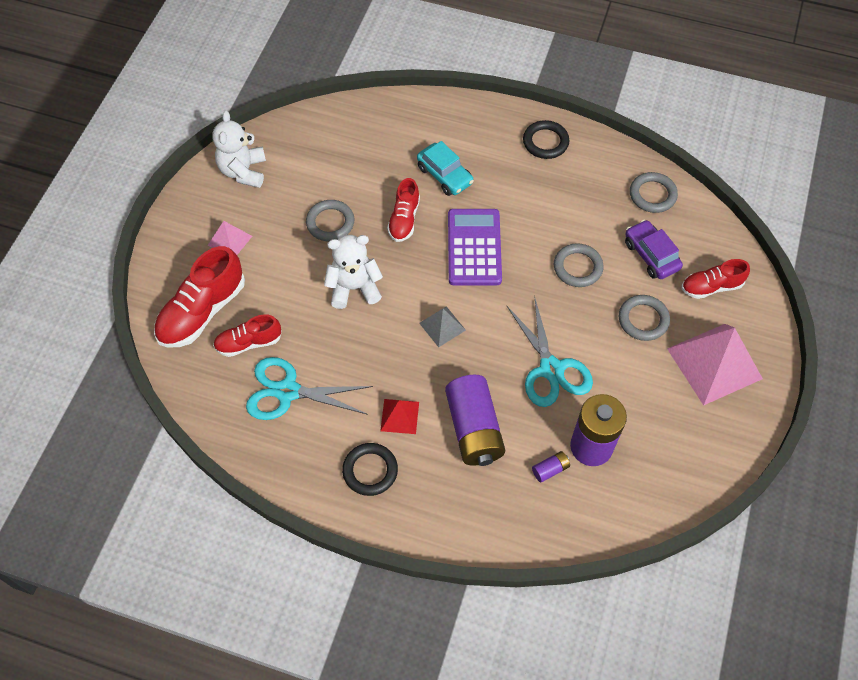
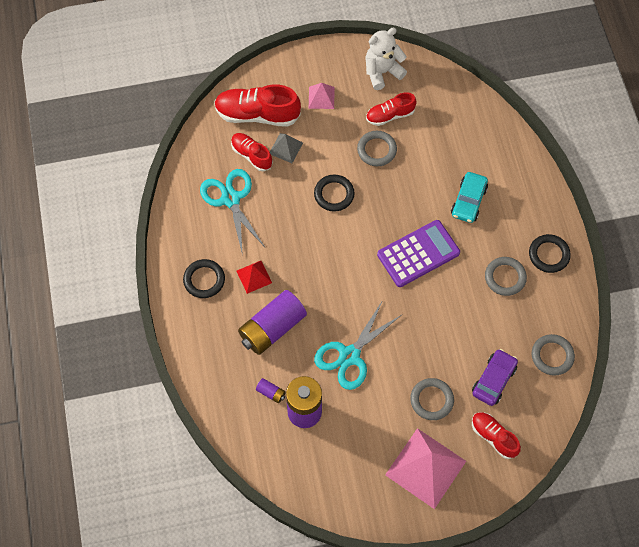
camera: 60 degrees right, 5 degrees up
(354, 288) = (334, 194): white teddy bear -> black ring
(404, 219) = (411, 195): red shoe -> red shoe (390, 115)
(442, 326) = (339, 267): grey pyramid -> grey pyramid (285, 148)
(577, 267) = (448, 333): grey ring -> grey ring (505, 277)

